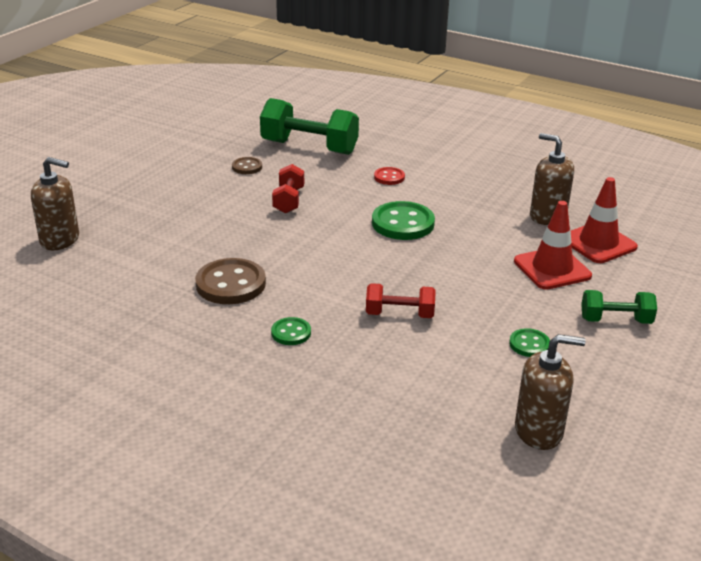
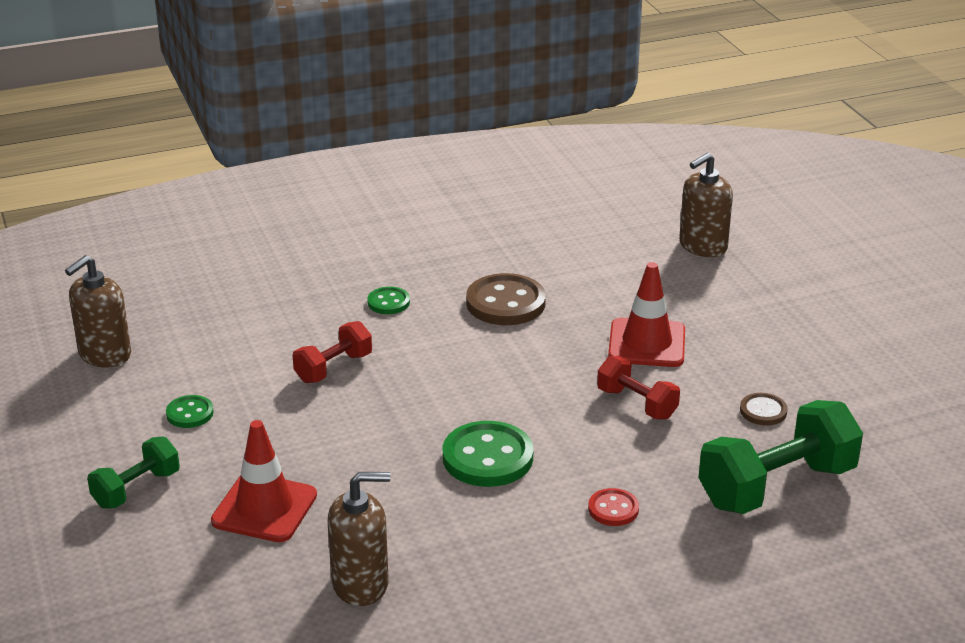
camera: 130 degrees right, 0 degrees up
(598, 243) = (255, 582): red traffic cone -> red traffic cone (647, 343)

